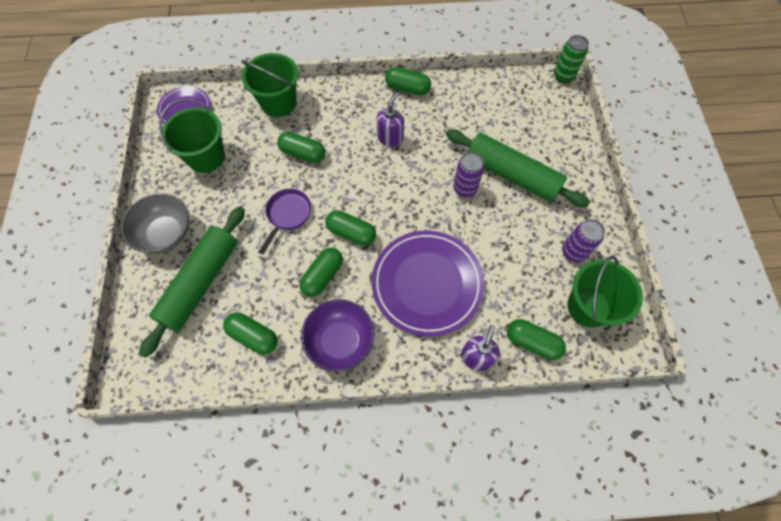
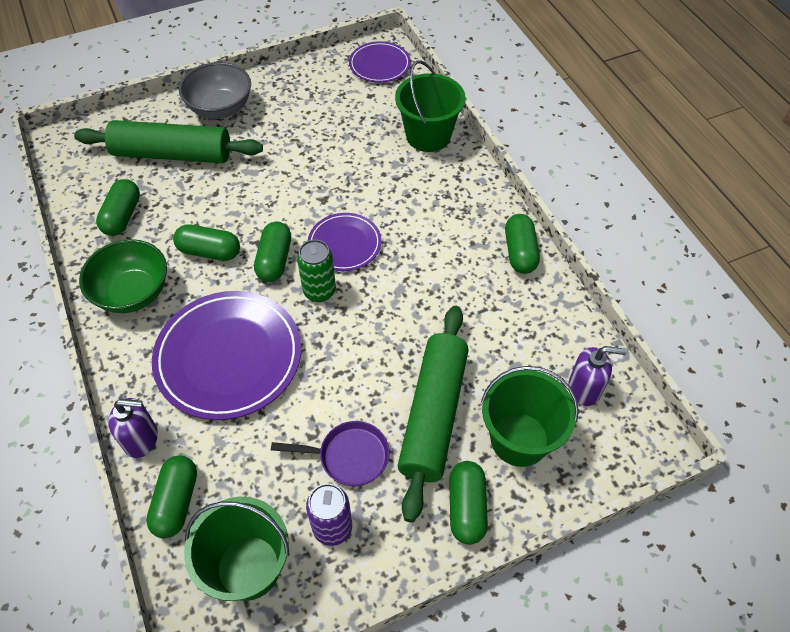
camera: 70 degrees right, 10 degrees down
(206, 157) = (325, 103): green bucket -> green bucket (519, 439)
(287, 215) = (278, 195): purple pan -> purple pan (349, 456)
(303, 153) = (366, 181): green capsule -> green capsule (466, 507)
(340, 341) = (133, 293): purple bowl -> green bowl
(356, 184) = (344, 244): none -> purple plate
(390, 138) = (429, 257): purple soap dispenser -> purple soap dispenser (584, 389)
(464, 189) = (386, 362): purple can -> none
(563, 76) = (658, 445): green can -> green can (319, 291)

